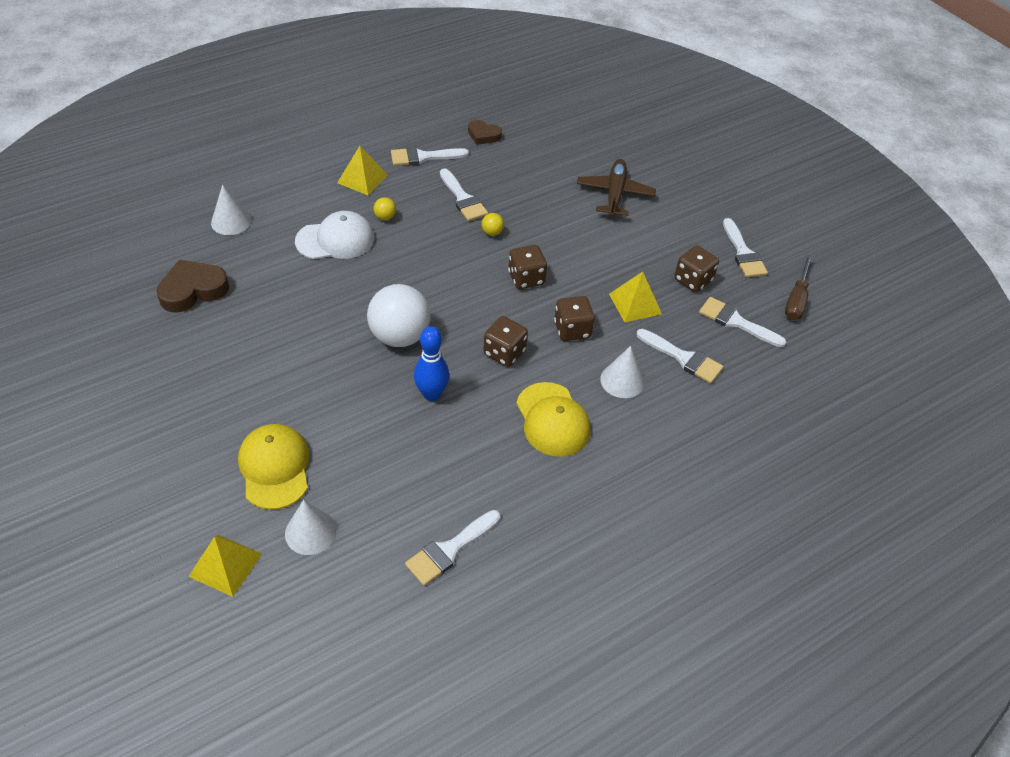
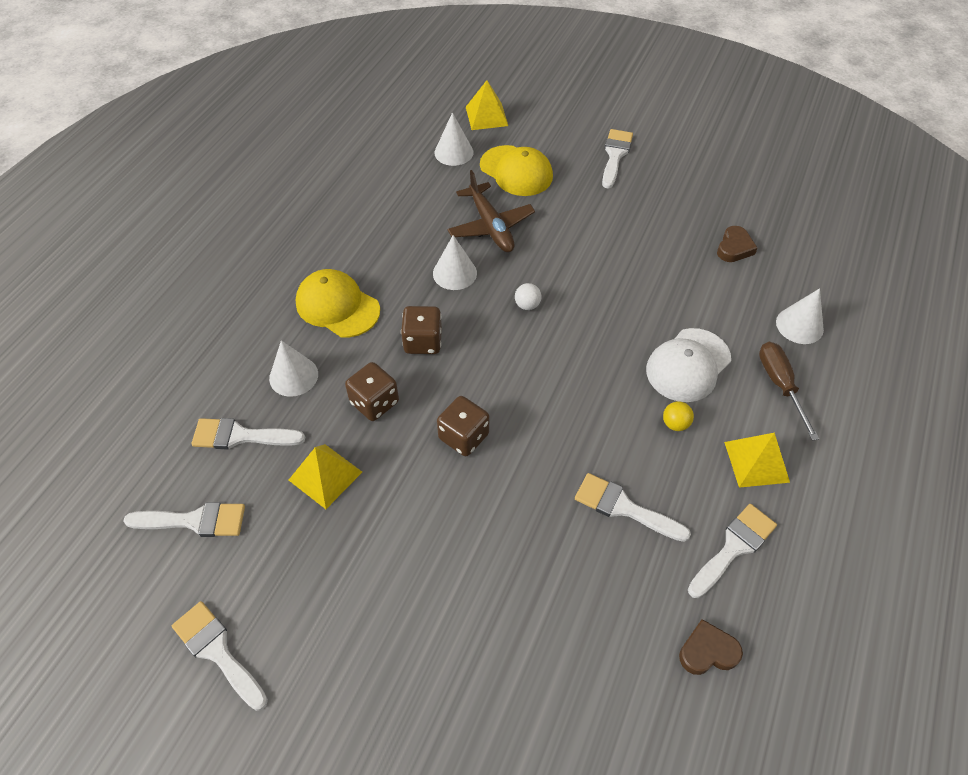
camera: 150 degrees right, 5 degrees up
(193, 290) = (734, 248): brown heart -> brown heart, size x0.61
(399, 336) = (527, 305): white ball -> white ball, size x0.41
(431, 394) = (454, 273): blue bowling pin -> white cone
(449, 550) = (353, 185): white brush -> white brush (615, 155)
(492, 232) = (548, 477): yellow ball -> none
(615, 194) = (448, 653): brown plane -> brown plane (490, 226)
(693, 280) = (270, 555): brown dice -> none
(796, 299) = (122, 607): brown screwdriver -> brown screwdriver (780, 385)

